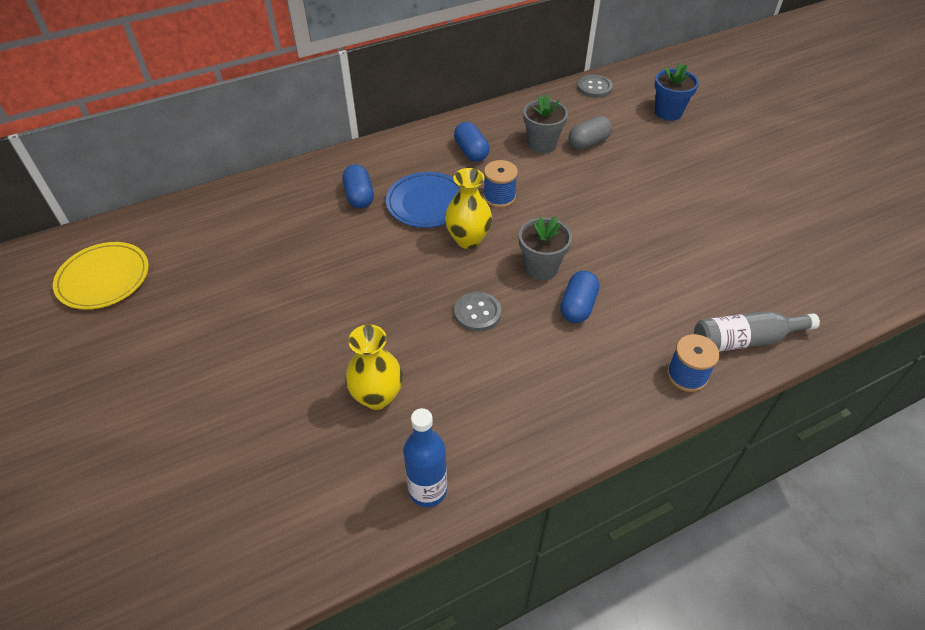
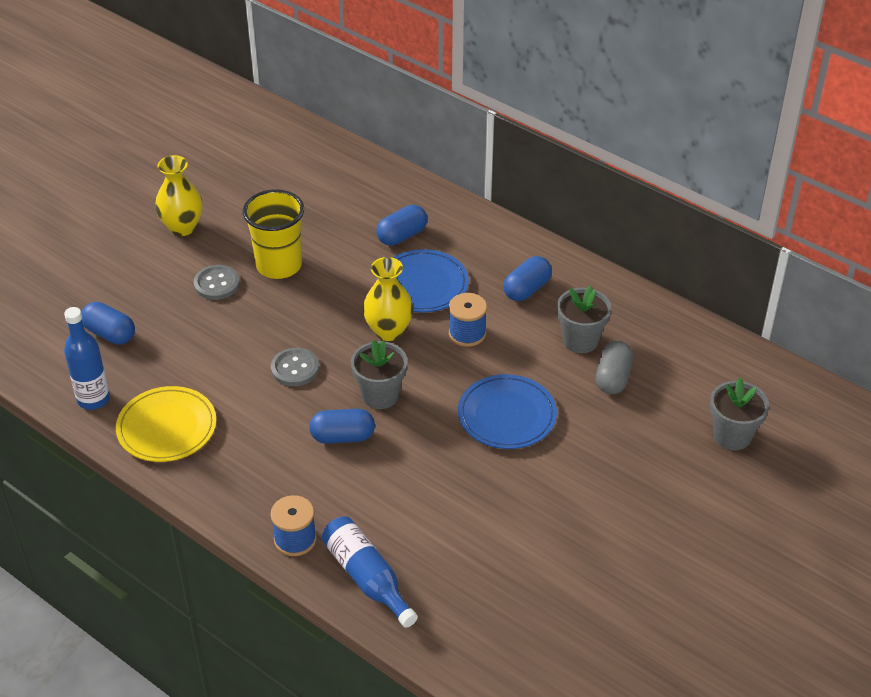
camera: 65 degrees right, 5 degrees down
(103, 278) = (210, 134): yellow plate -> yellow plate (167, 427)
(336, 284) = (279, 265): none -> yellow cup
(337, 447) = (110, 334): none -> blue capsule
(377, 396) = (169, 338): yellow vase -> yellow vase (182, 227)
(588, 143) = (613, 378): grey capsule -> grey capsule turned 75 degrees clockwise
(594, 87) = (731, 355): grey button -> grey button (217, 284)
(599, 205) = (507, 415): none -> blue plate
(668, 112) = (732, 436): blue flower pot -> grey flower pot
(745, 340) = (367, 578): grey bottle -> blue bottle

